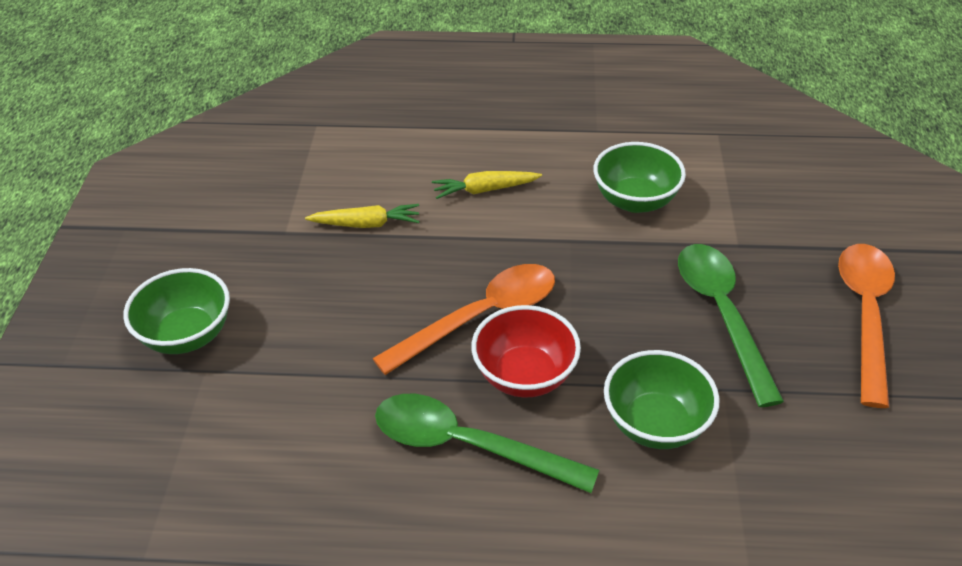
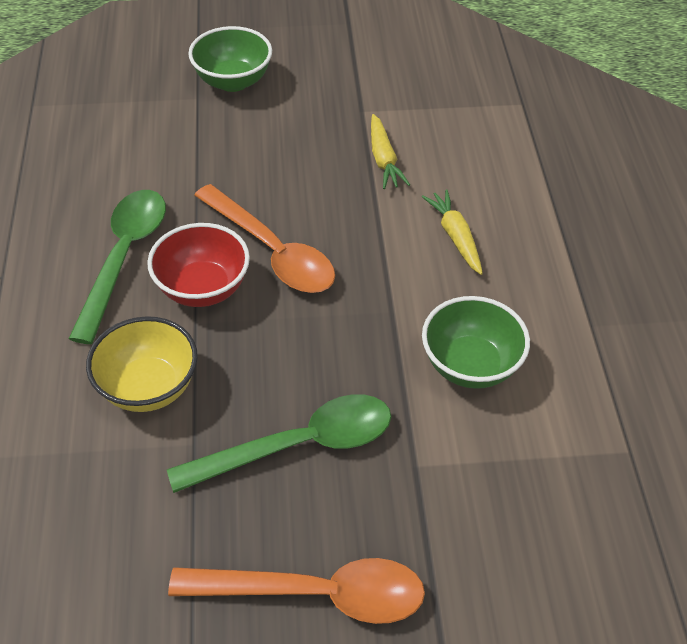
camera: 80 degrees right, 5 degrees up
(655, 424) = (148, 387): green bowl -> yellow bowl

